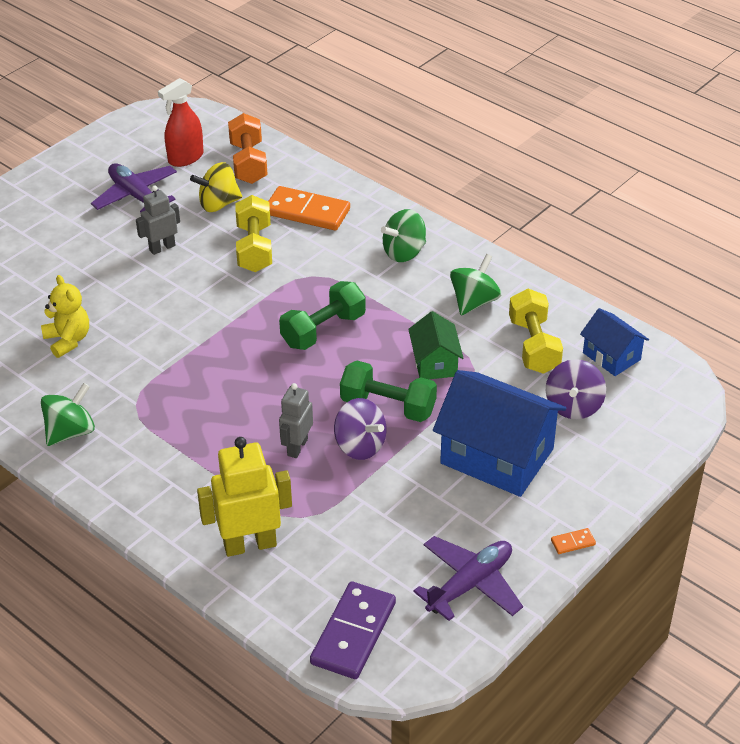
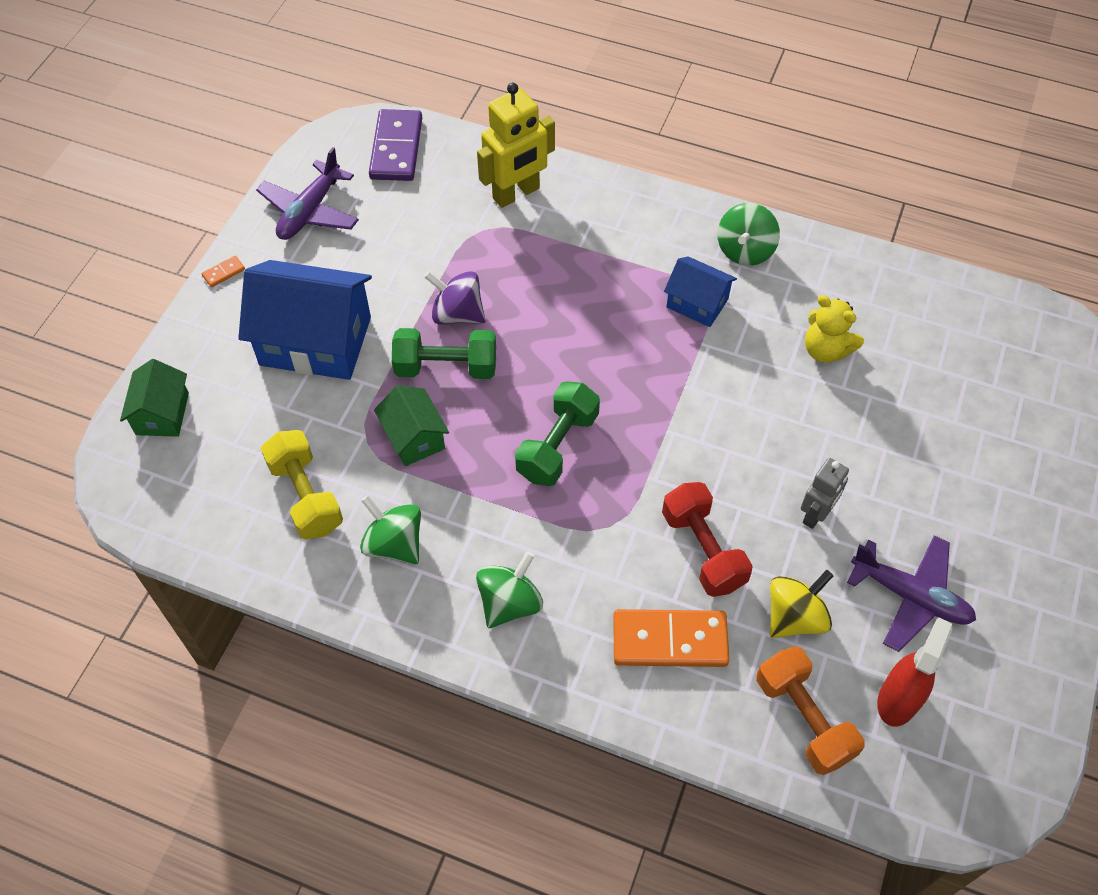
camera: 160 degrees right, 15 degrees up
(254, 248) = (703, 550): yellow dumbbell -> red dumbbell
(297, 447) = (519, 295): grey robot -> none
(474, 302) = (394, 544): green spinning top -> green spinning top turned 120 degrees clockwise
(573, 406) = (245, 424): purple spinning top -> none
(611, 356) = (210, 507): blue house -> blue house (697, 303)
(645, 432) = (162, 414): none -> green house

